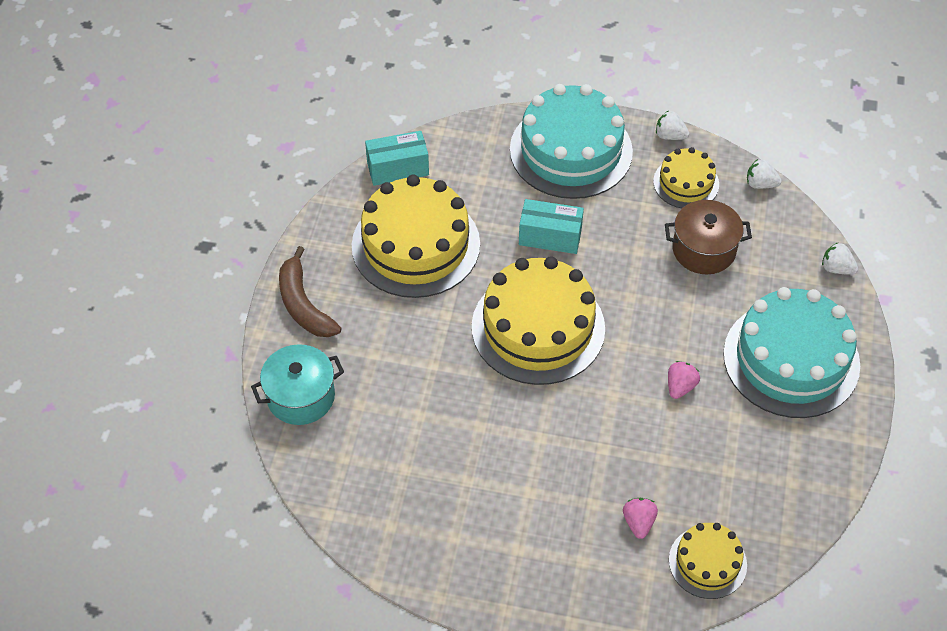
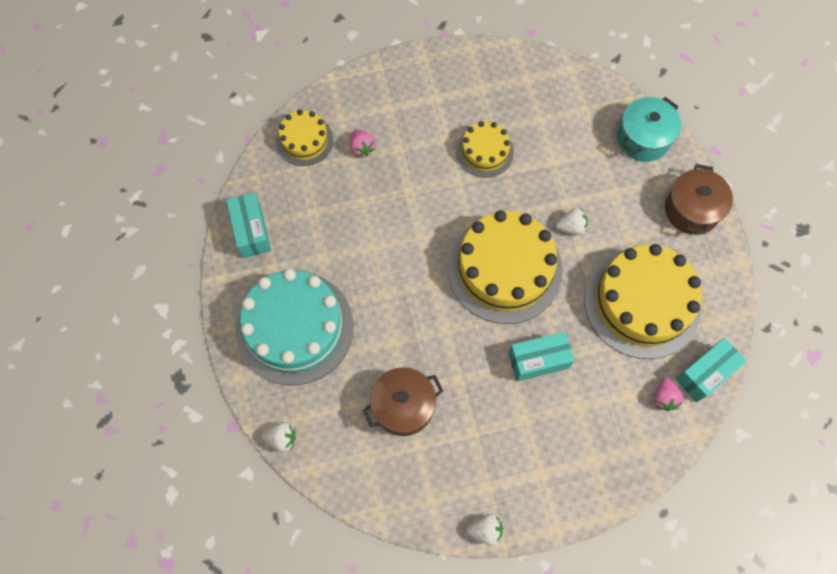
camera: 155 degrees right, 15 degrees up
(303, 305) = (691, 210): brown banana -> brown pot
(571, 150) = (567, 467): turquoise cake -> none
(680, 386) = (373, 265): pink strawberry -> pink strawberry (664, 397)
(686, 183) = (447, 476): yellow cake -> yellow cake (485, 151)
(760, 184) = (379, 508): white strawberry -> white strawberry (571, 227)
(809, 477) = (252, 231): none -> turquoise box

